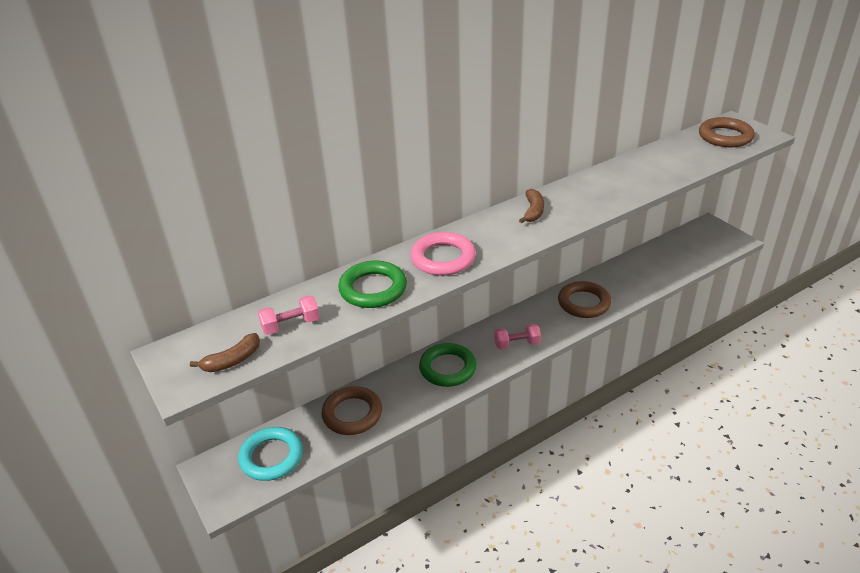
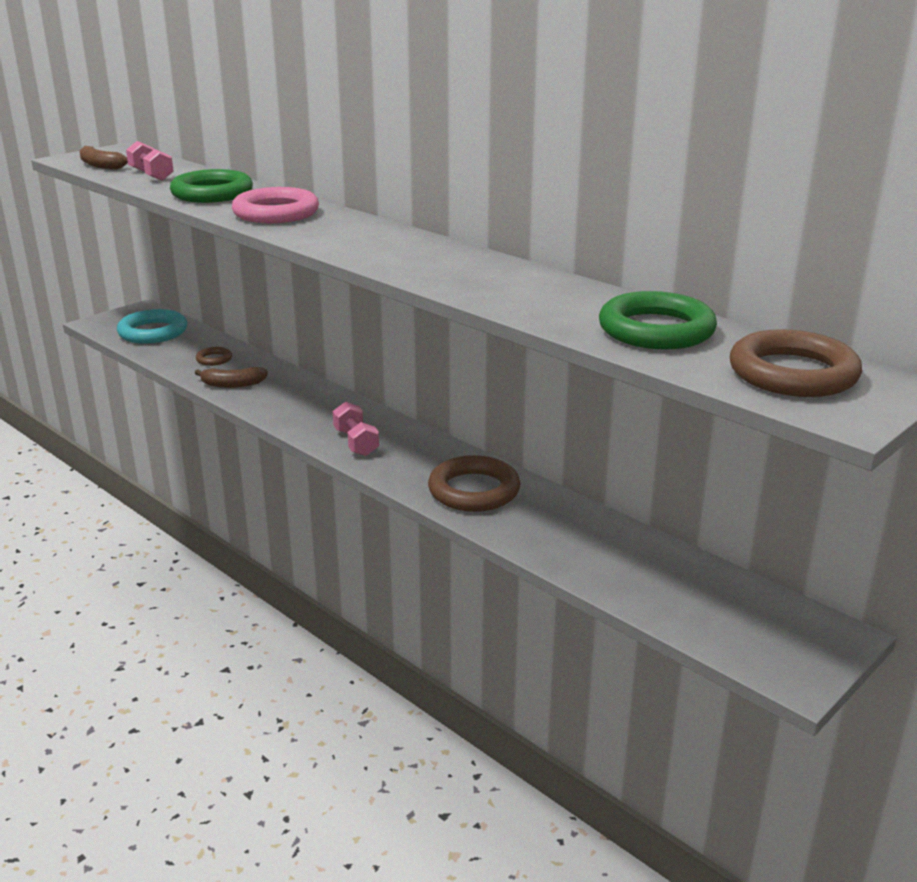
camera: 75 degrees right, 10 degrees down
(352, 414) = (214, 359): brown ring -> brown ring, size x0.50
(447, 368) = (297, 401): green ring -> green ring (656, 330)
(533, 211) = (405, 245): brown banana -> brown banana (232, 384)

